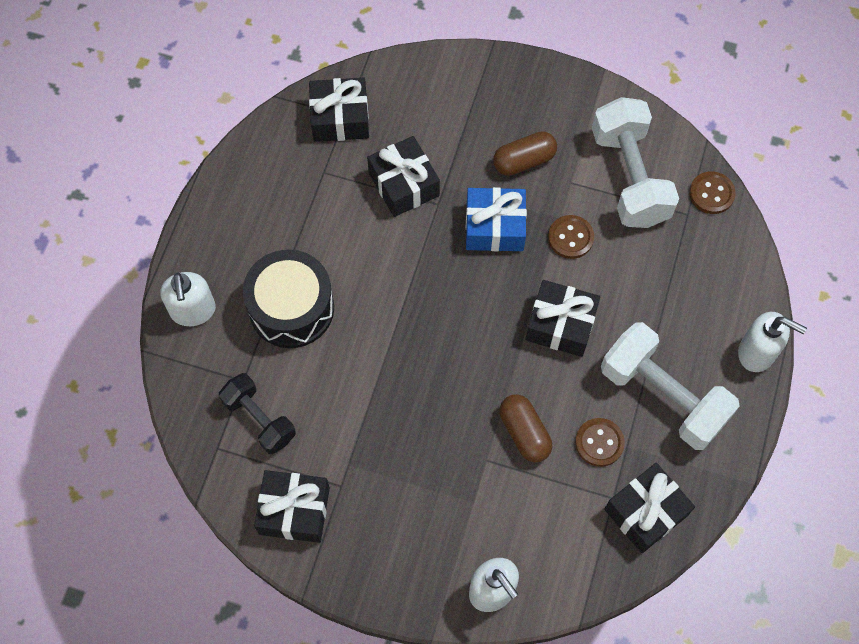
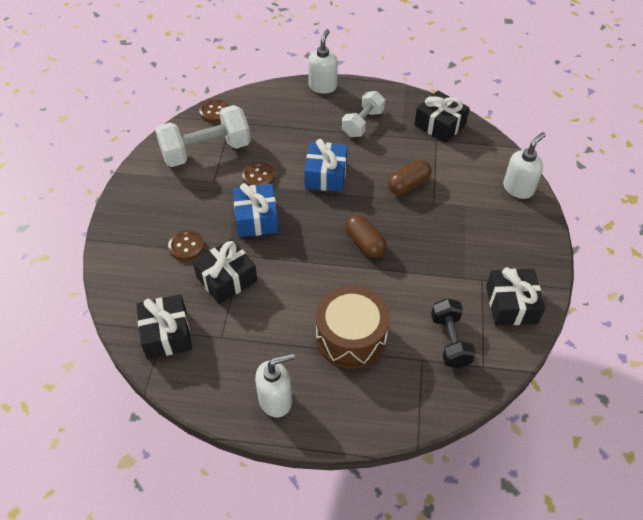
camera: 100 degrees left, 15 degrees down
(193, 311) = (371, 411): white soap dispenser -> white soap dispenser (276, 400)
(259, 419) = (450, 341): black dumbbell -> black dumbbell turned 45 degrees counterclockwise
(291, 308) = (351, 337): black drum -> brown drum
(524, 161) = (198, 208): brown capsule -> brown capsule (365, 243)
(560, 325) = (326, 175): black gift -> blue gift
(599, 443) = (403, 149): brown button -> brown button (186, 246)
(663, 396) = (362, 123): white dumbbell -> white dumbbell, size x0.61

